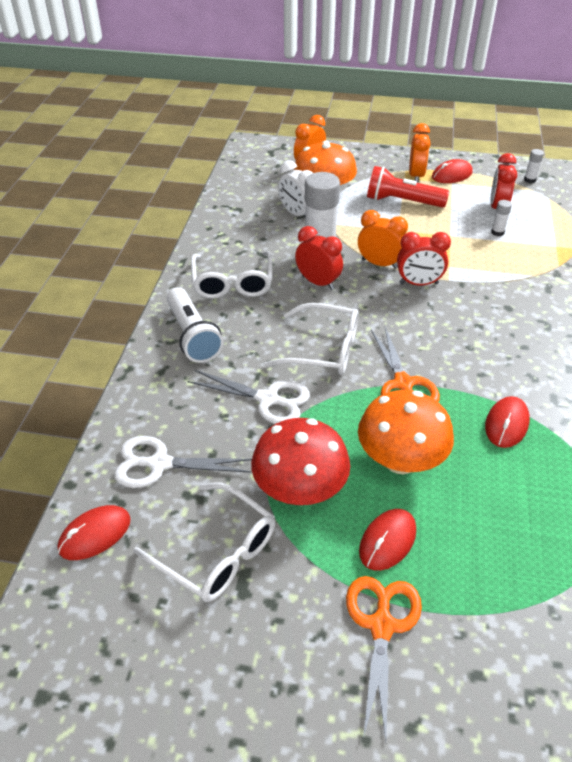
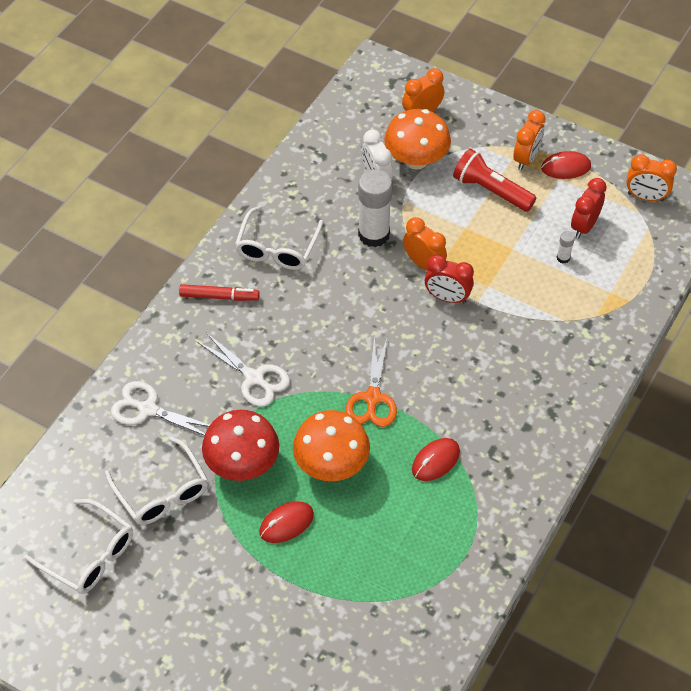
camera: 20 degrees right, 10 degrees up
(95, 534) = (83, 451): red mouse -> none
(193, 336) = (219, 296): white flashlight -> red marker
(318, 282) = (355, 269): red clock -> none
(323, 349) = (323, 343): white glasses -> white glasses (88, 554)
(381, 626) = (250, 579): orange scissors -> none
(529, 180) = (645, 197): white glue stick -> orange clock

